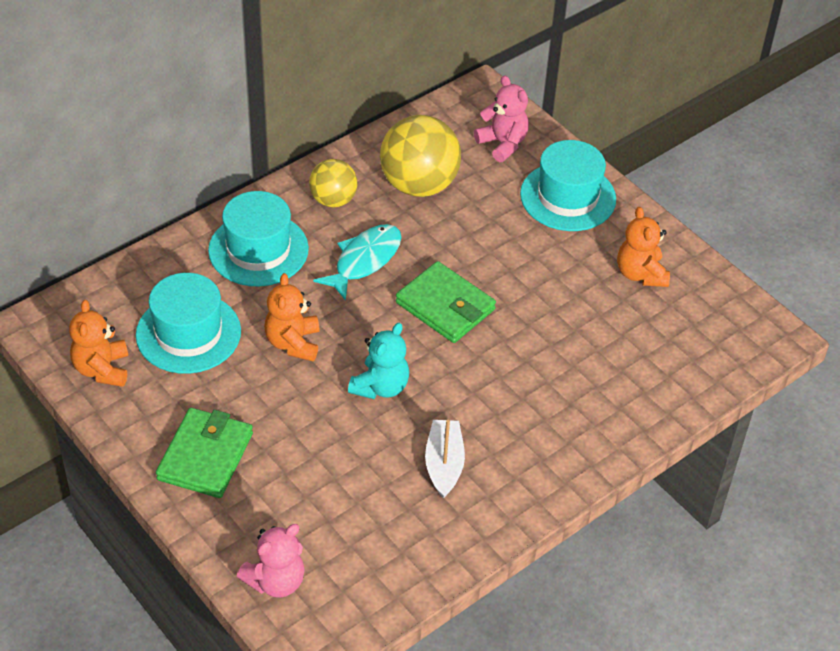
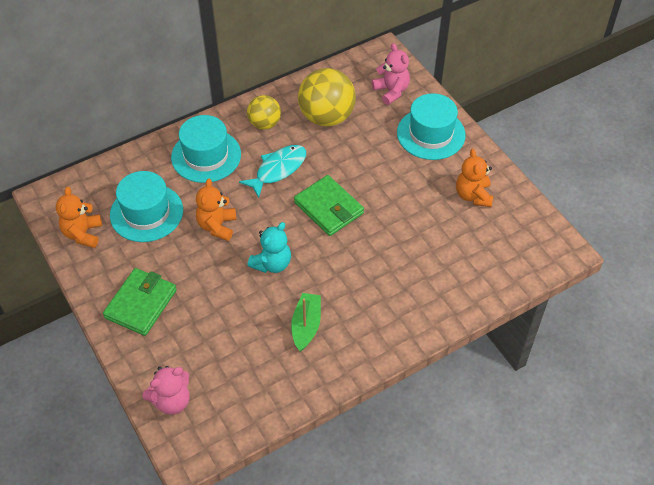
camera: 10 degrees right, 5 degrees up
(444, 464) = (306, 325): white boat -> green boat

